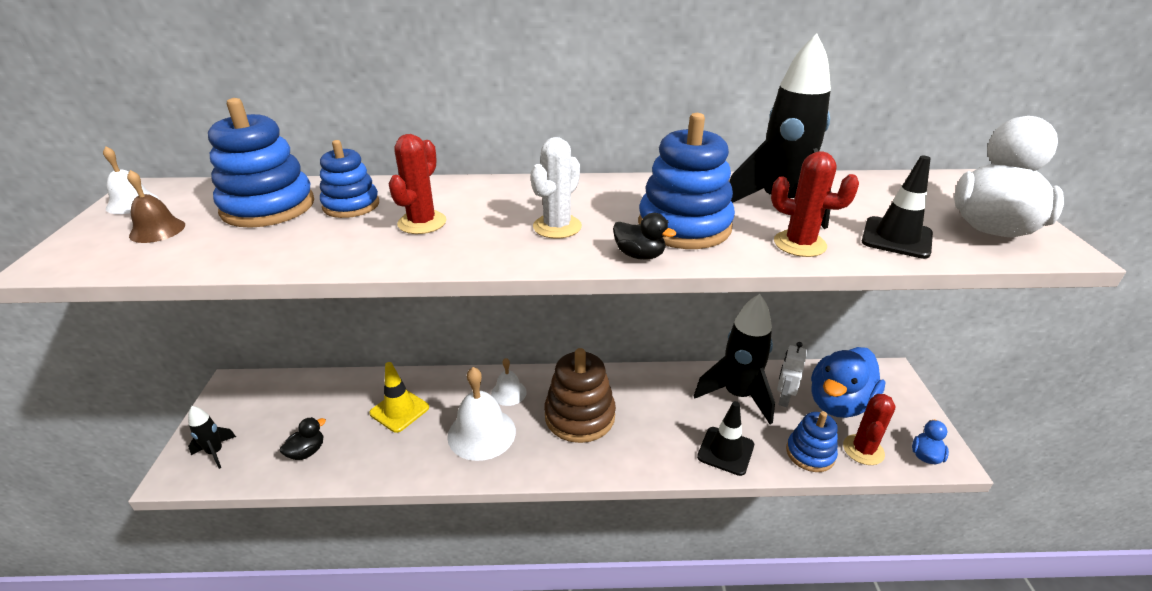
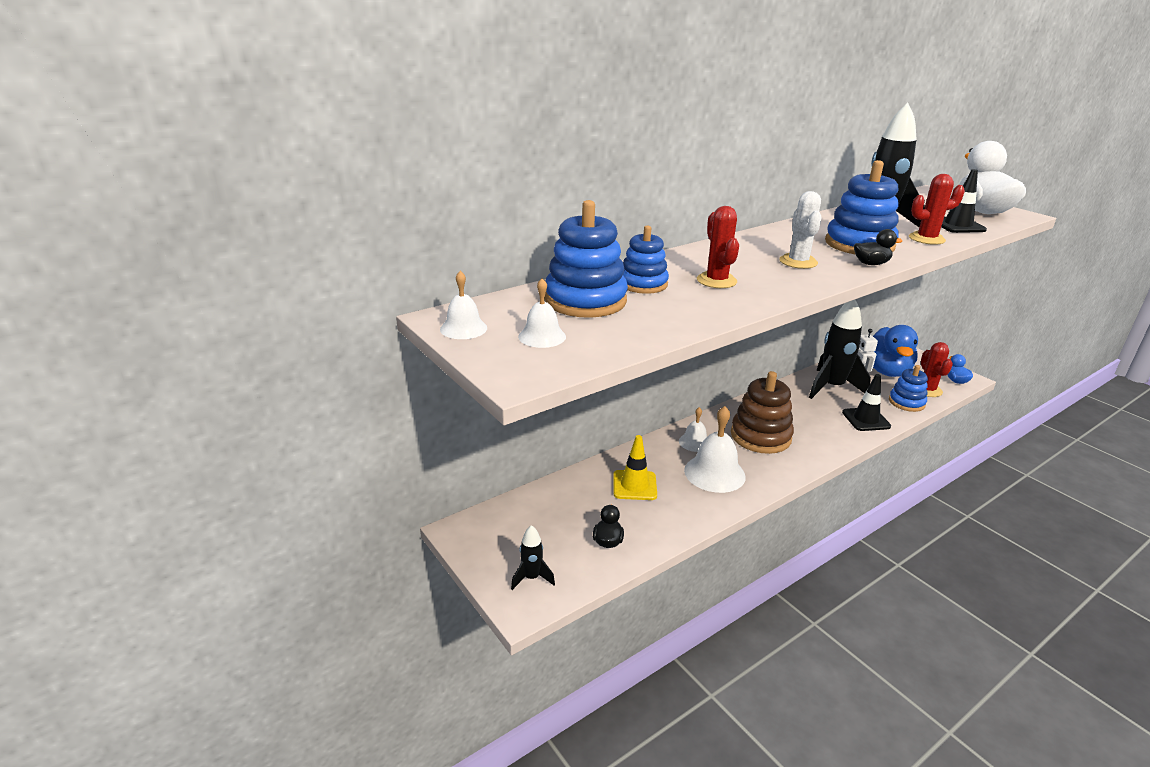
camera: 35 degrees left, 5 degrees down
(157, 230) = (542, 336): brown bell -> white bell

